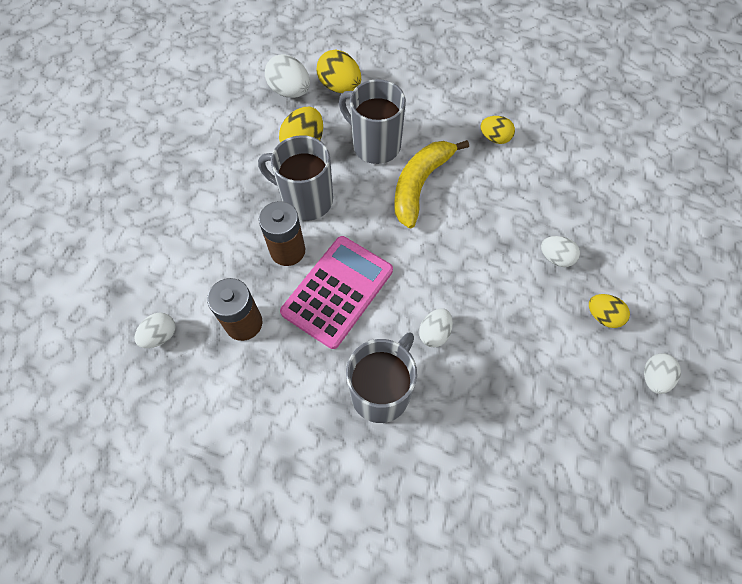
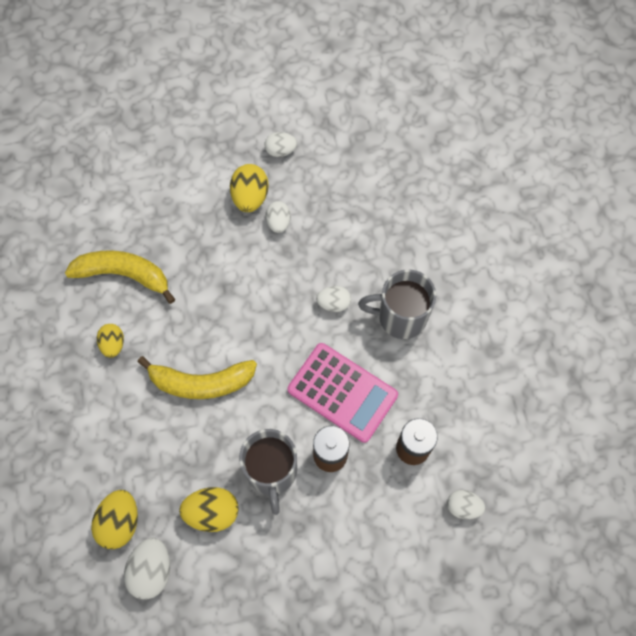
camera: 120 degrees left, 5 degrees up
(337, 291) = (342, 392): pink calculator -> pink calculator turned 150 degrees counterclockwise
(375, 145) = (177, 446): grey mug -> none
(555, 258) = (216, 246): white egg -> white egg (278, 222)
(561, 171) = (124, 274): none -> yellow banana
(602, 316) = (250, 197): yellow egg -> yellow egg, size x1.53

